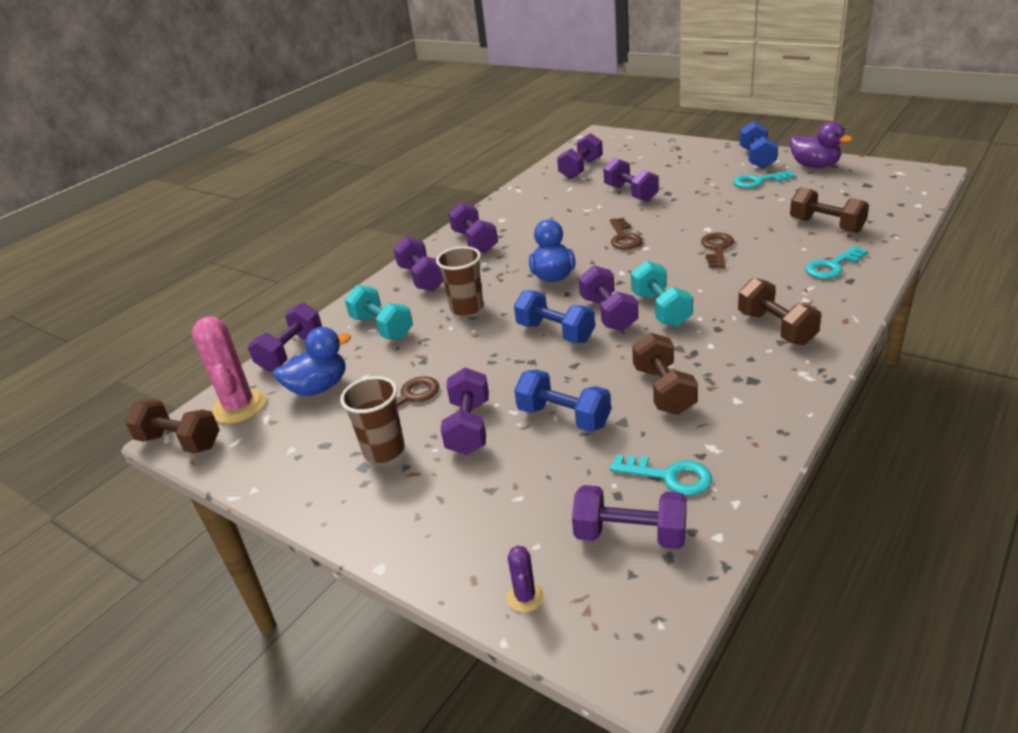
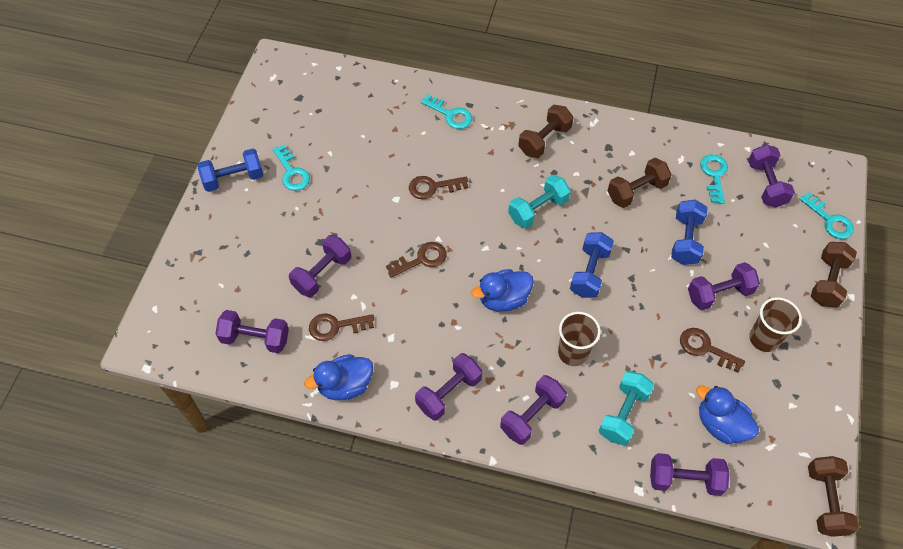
camera: 115 degrees left, 25 degrees up
(239, 406) = (768, 479): pink cactus -> none
(515, 200) = (345, 385): none -> blue duck
(525, 597) = (829, 220): purple cactus -> turquoise key
(572, 198) = (336, 326): none -> brown key
(608, 314) = (553, 243): purple dumbbell -> none
(815, 166) = (255, 133): purple duck -> none
(826, 225) = (381, 120): brown dumbbell -> brown dumbbell (827, 282)

